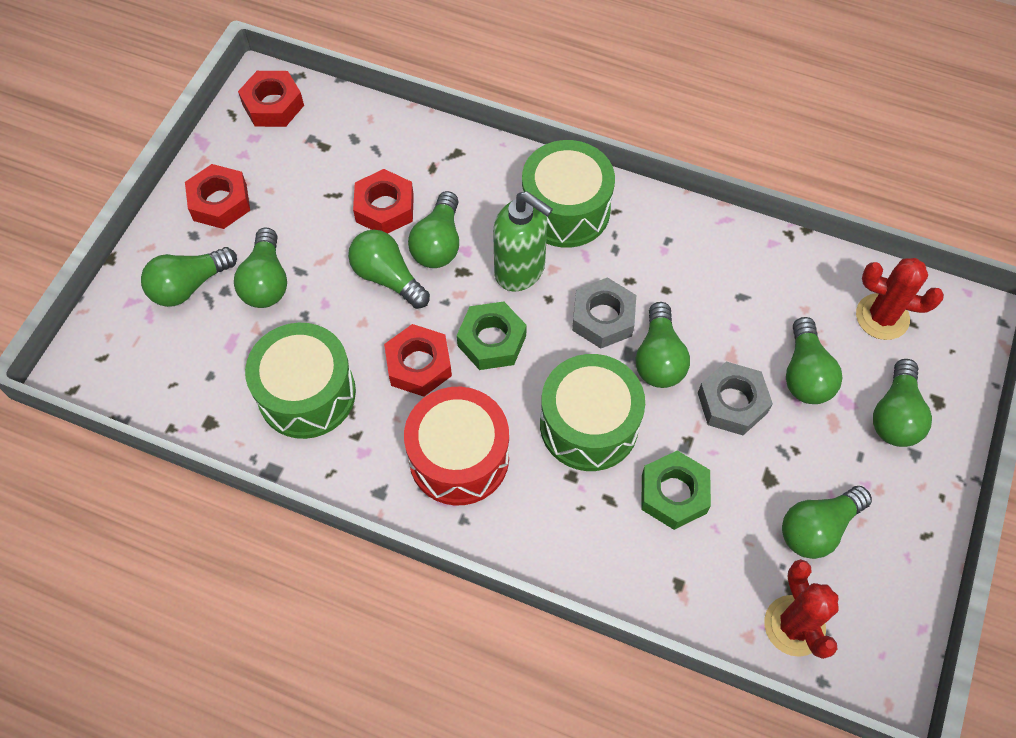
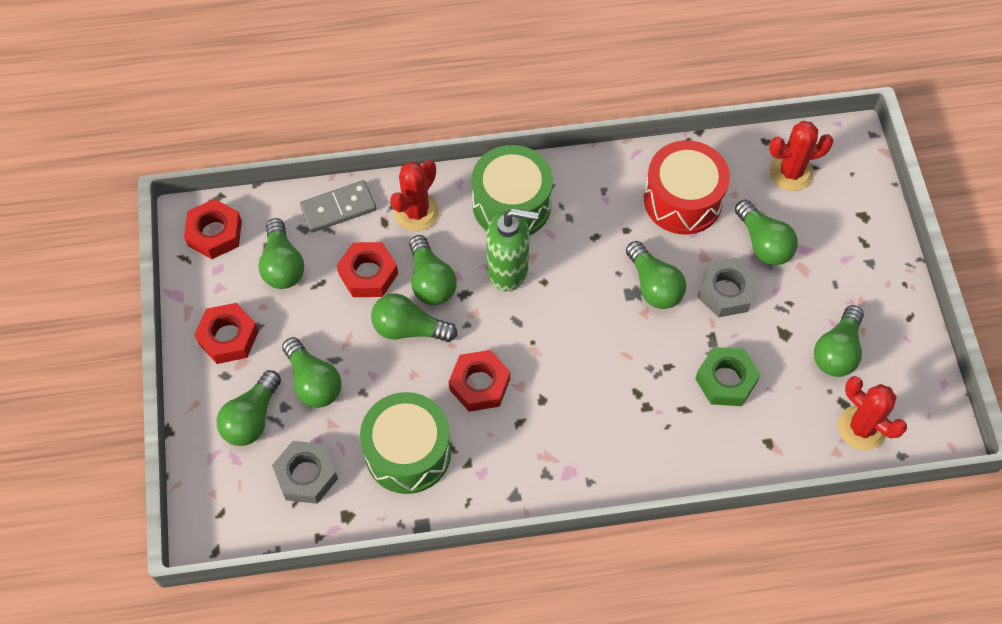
camera: 30 degrees left, 0 degrees up
(398, 135) = (338, 208): none -> grey domino
(459, 457) = (556, 438): red drum -> red drum (683, 200)
(468, 173) = (416, 212): none -> red cactus
(492, 340) = (522, 336): green nut -> none
(589, 425) = (635, 362): green drum -> none
(603, 318) = (594, 276): grey nut -> grey nut (306, 475)
(895, 415) = (841, 241): green light bulb -> green light bulb (282, 265)

